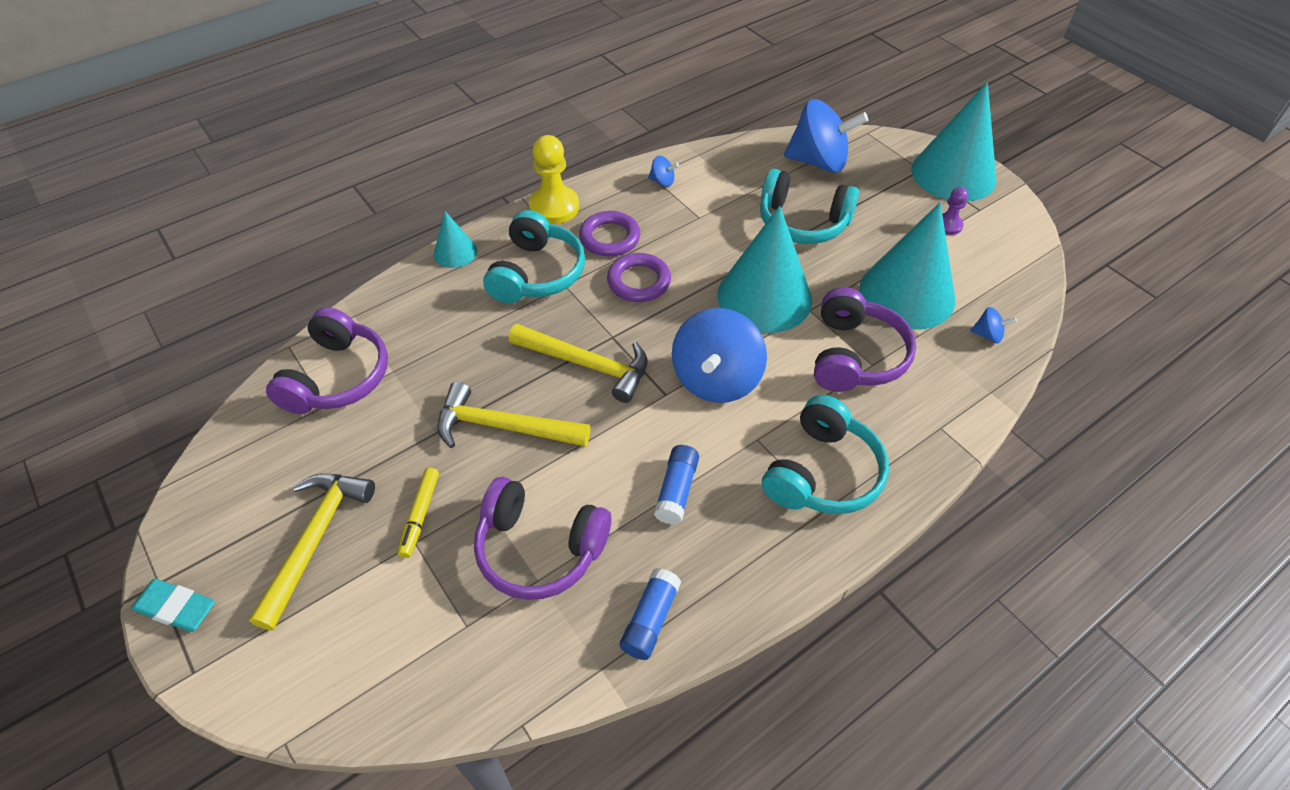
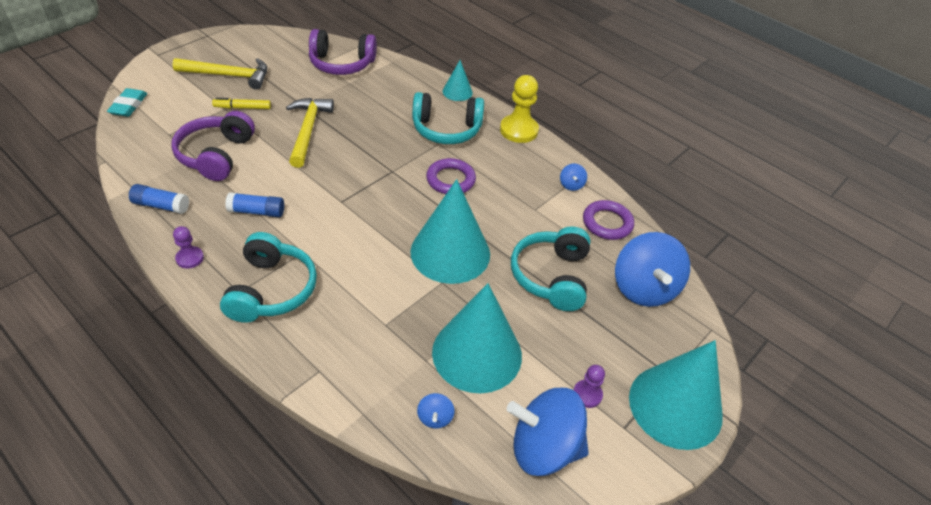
camera: 75 degrees right, 5 degrees down
(176, 608) = (192, 43): turquoise eraser -> turquoise eraser (128, 106)
(587, 365) = (364, 161): yellow hammer -> none
(610, 238) = (494, 161): purple ring -> purple ring (607, 223)
(716, 379) = (358, 227): blue spinning top -> blue spinning top (544, 448)
(764, 571) = (190, 258): none -> purple pawn
(822, 473) = (271, 290): turquoise headphones -> turquoise headphones turned 105 degrees counterclockwise
(855, 355) = (393, 312): purple headphones -> none

